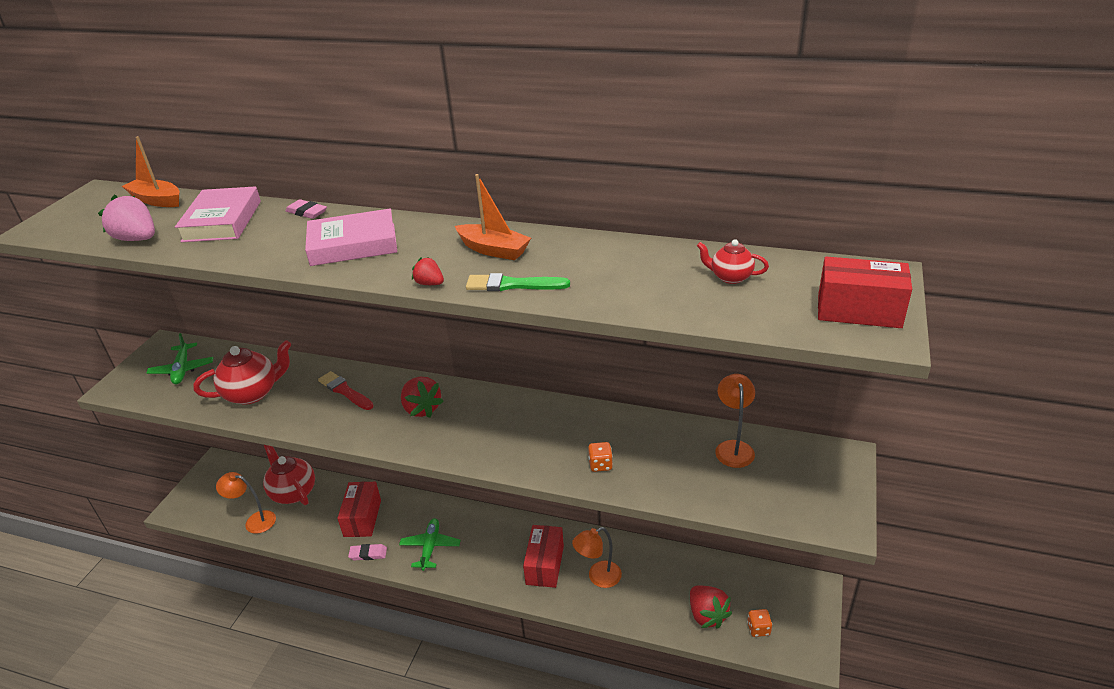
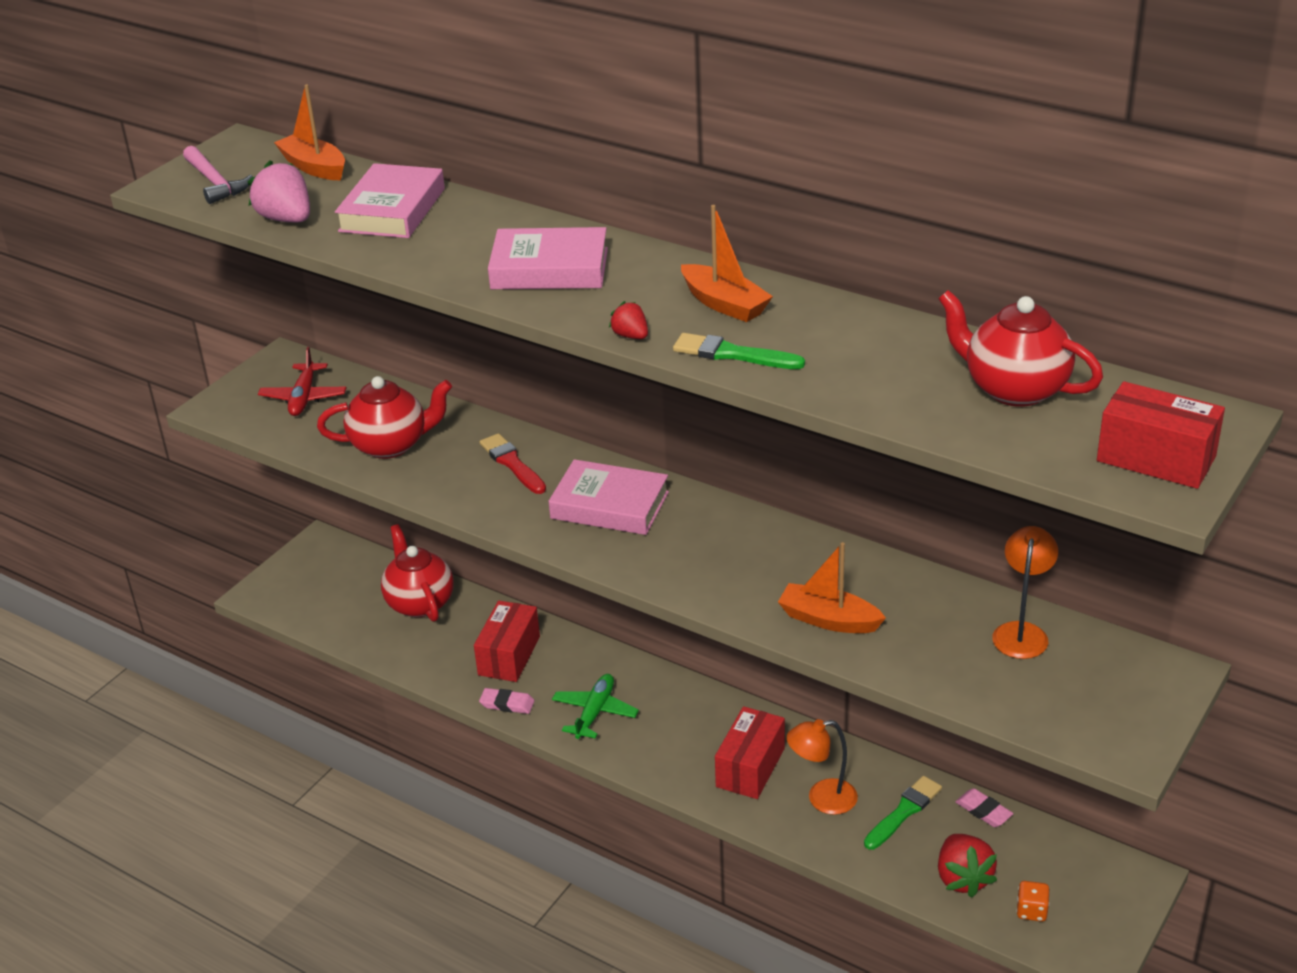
camera: 15 degrees right, 0 degrees up
(77, 221) = (215, 182): none -> pink hammer
(182, 369) = (303, 397): green plane -> red plane
(254, 521) = (361, 631): orange lamp -> none
(307, 212) = (500, 214): pink eraser -> pink eraser (983, 811)
(422, 409) = (609, 505): red strawberry -> pink book
(600, 465) = (829, 620): orange dice -> orange boat
(654, 574) = (904, 812): none -> green brush
(730, 277) = (1014, 389): red teapot -> red teapot, size x1.88

